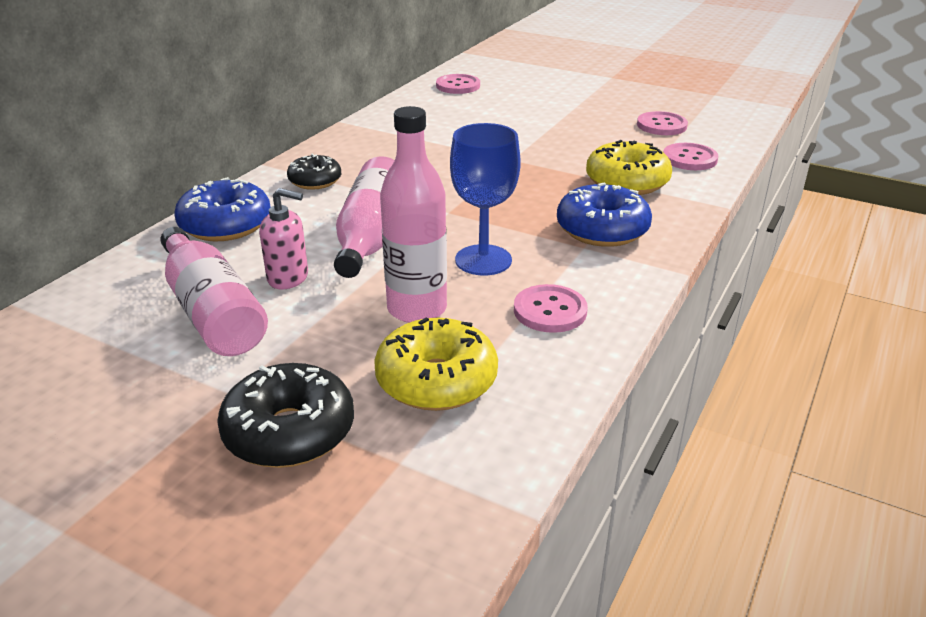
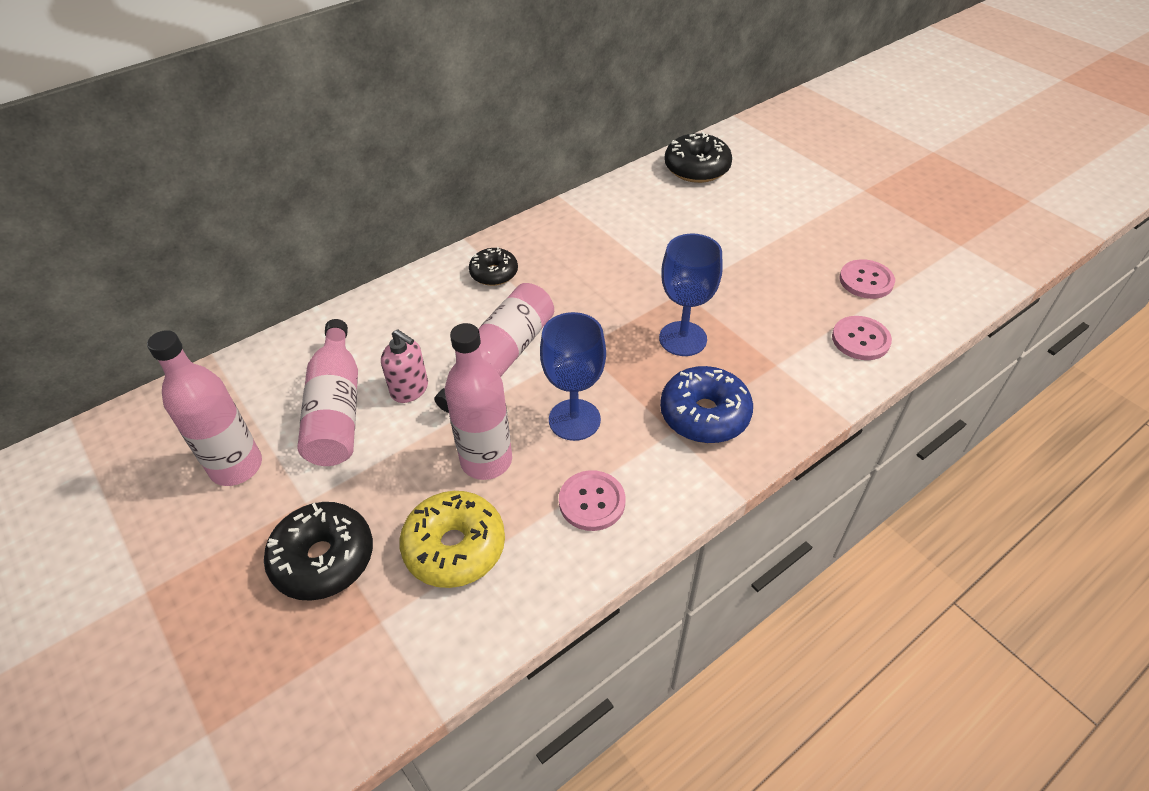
camera: 25 degrees right, 15 degrees up
(115, 387) = (236, 467): none -> pink bottle
(225, 225) = (396, 309): blue donut -> none
(458, 86) = (696, 168): pink button -> black donut
(539, 187) = (683, 339): none -> blue goblet
(627, 182) = (772, 355): yellow donut -> none

